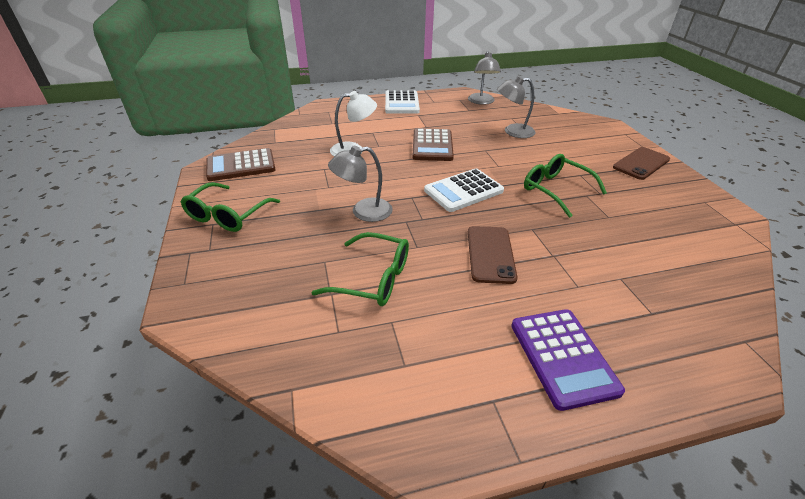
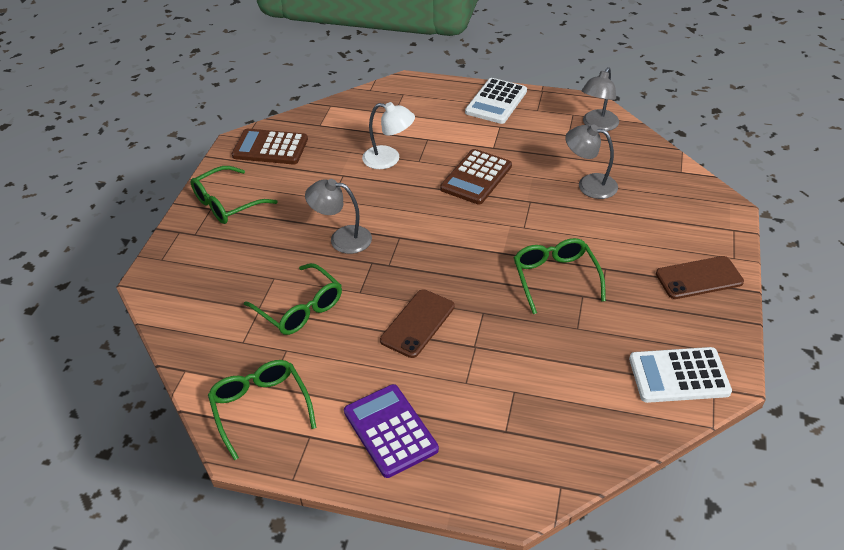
camera: 30 degrees right, 5 degrees up
(414, 393) = (260, 408): none -> green glasses
(463, 191) = (456, 247): white calculator -> white calculator (679, 376)
(563, 357) = (390, 430): purple calculator -> purple calculator turned 135 degrees clockwise

